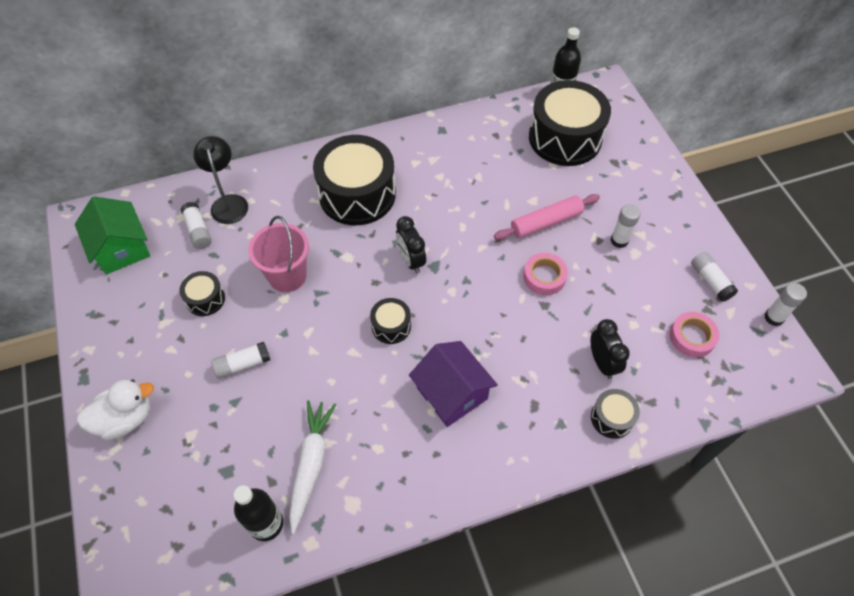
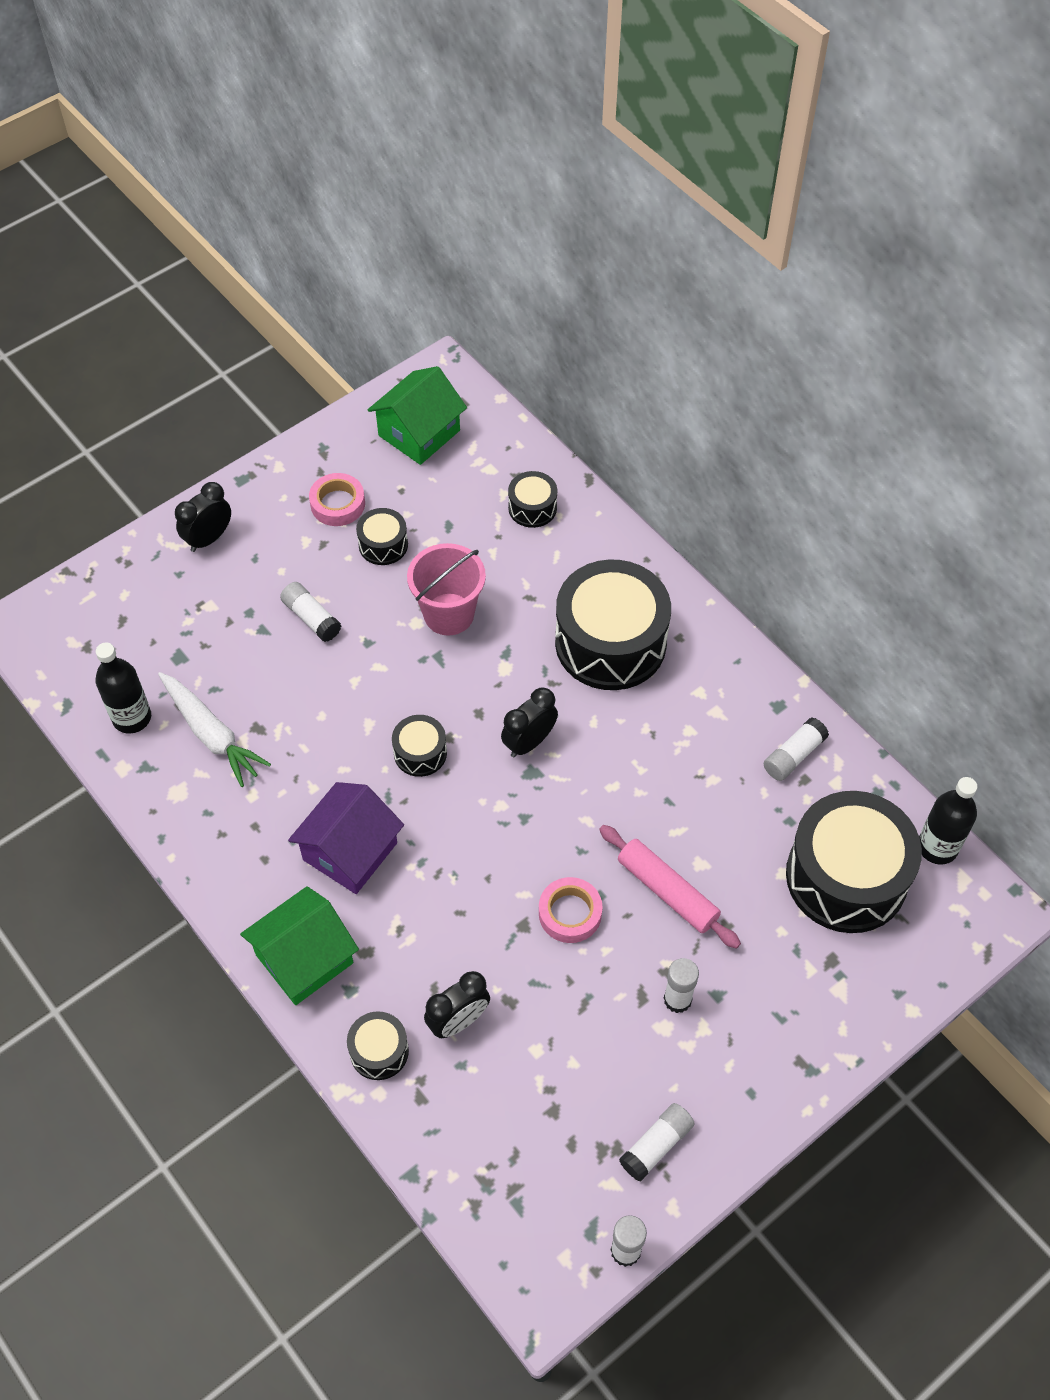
camera: 70 degrees right, 0 degrees up
(125, 419) = (208, 538): white duck -> black clock
(198, 231) = (476, 495): white glue stick -> white glue stick (793, 755)
(228, 203) = (532, 508): black lamp -> black drum
(311, 464) = (211, 734): white carrot -> white carrot turned 60 degrees clockwise
(527, 447) = (304, 958): none -> green house
(692, 337) = (545, 1134): pink tape -> pink tape (337, 504)

